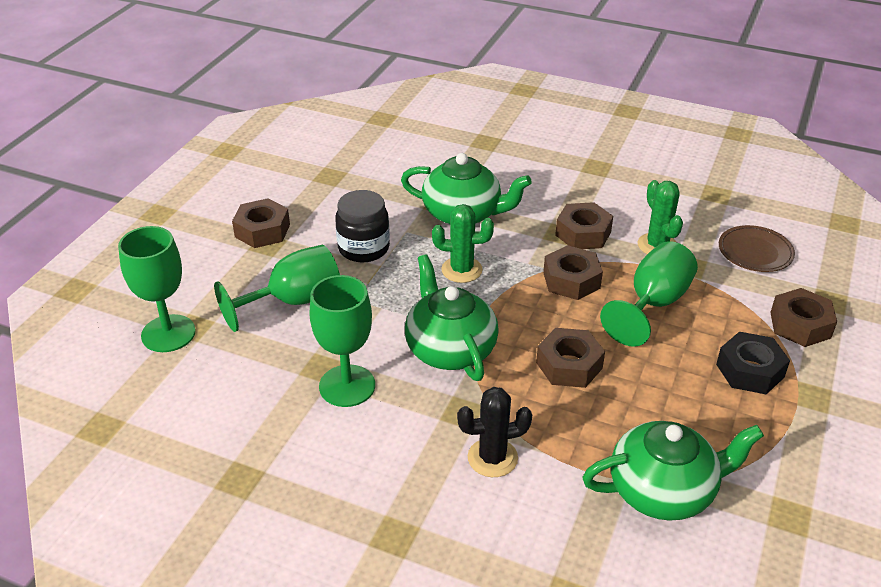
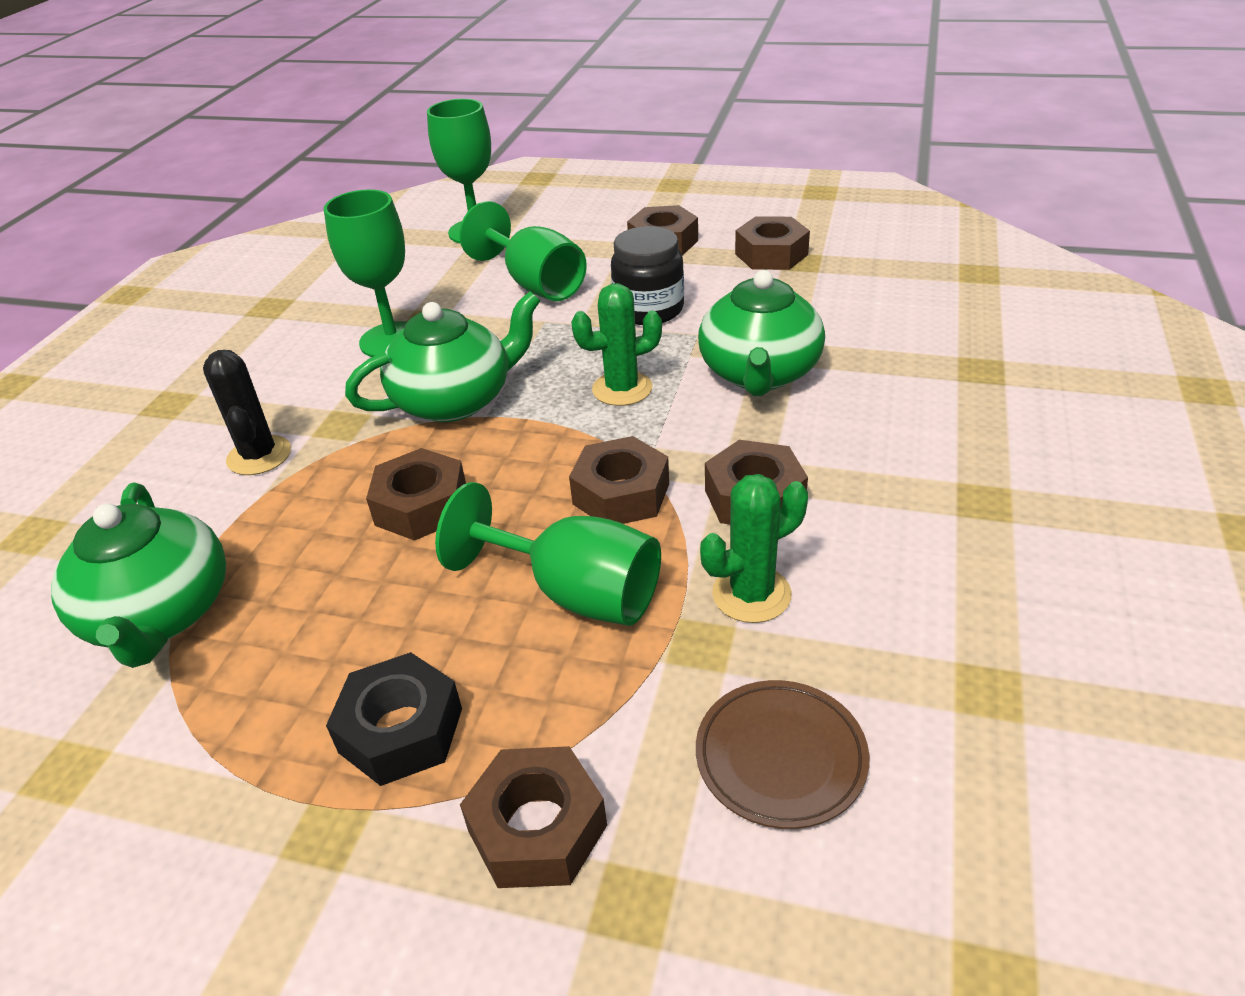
camera: 85 degrees right, 0 degrees up
(312, 186) = (771, 254): none -> brown nut
(461, 270) = (622, 389): green cactus -> green cactus turned 75 degrees clockwise

